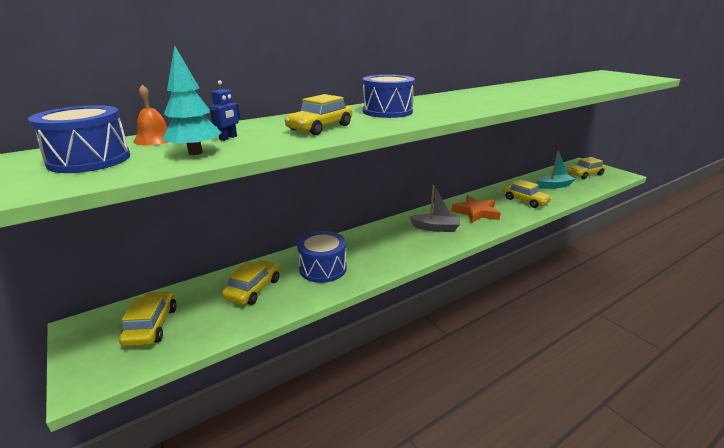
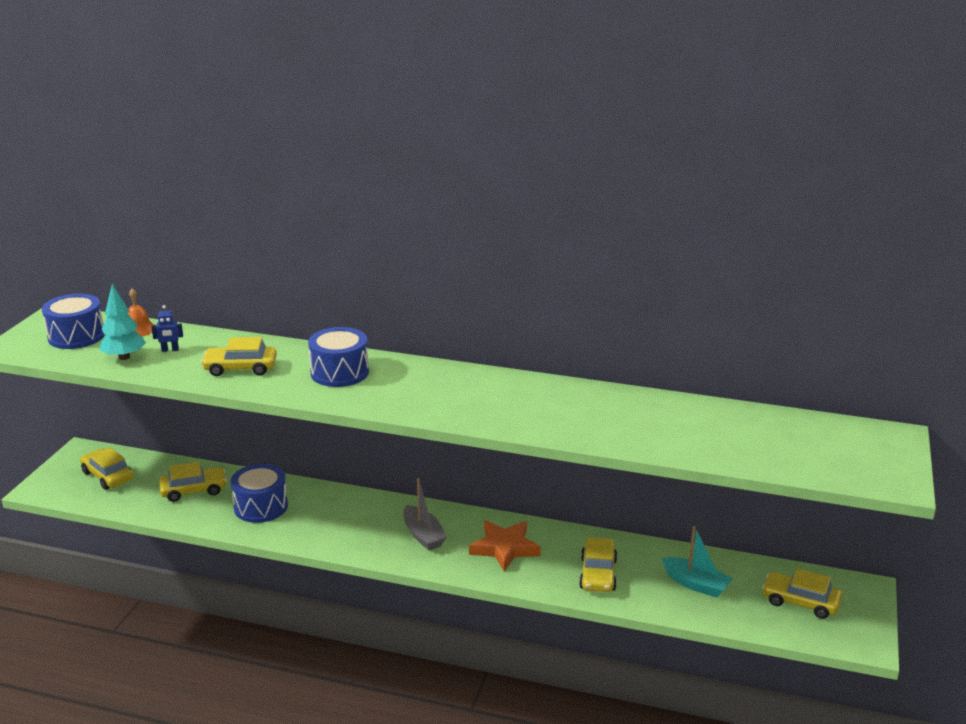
camera: 50 degrees right, 0 degrees up
(151, 325) = (108, 476): yellow car -> yellow car turned 90 degrees counterclockwise

